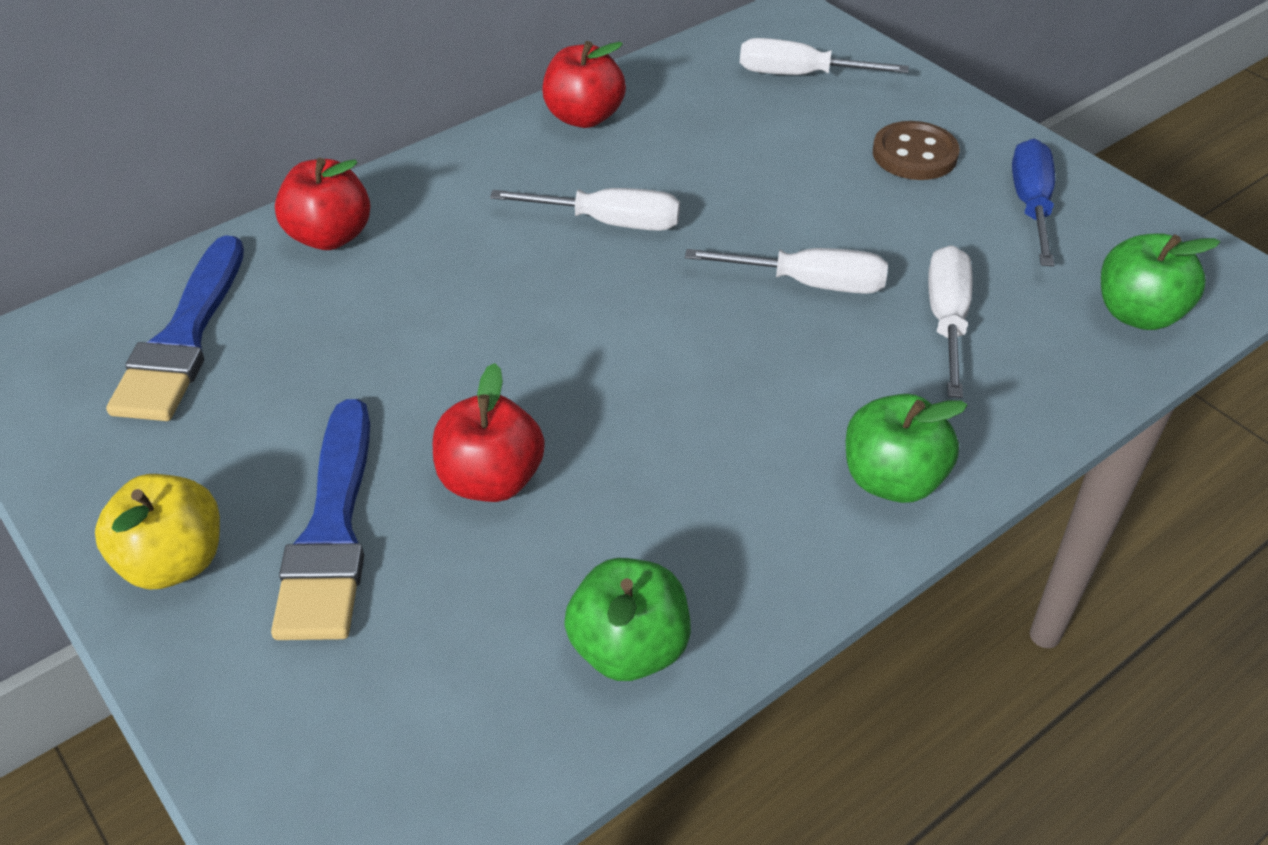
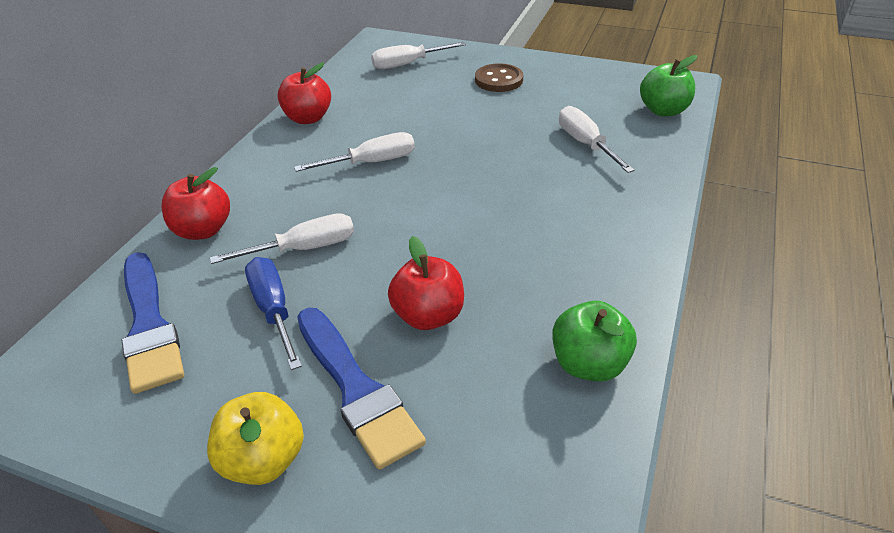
camera: 30 degrees left, 5 degrees down
(808, 283) = (505, 153): white screwdriver -> white screwdriver (303, 249)
(892, 480) = (633, 223): green apple -> none
(1031, 206) = (573, 84): blue screwdriver -> blue screwdriver (274, 310)

